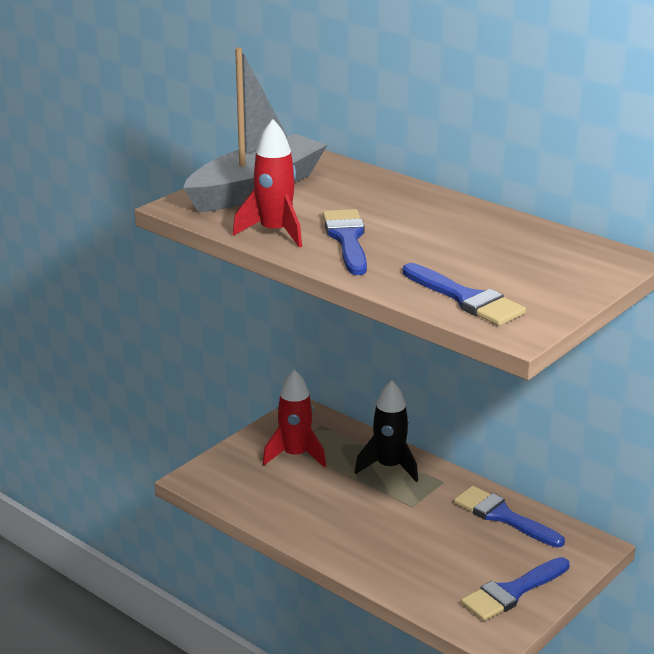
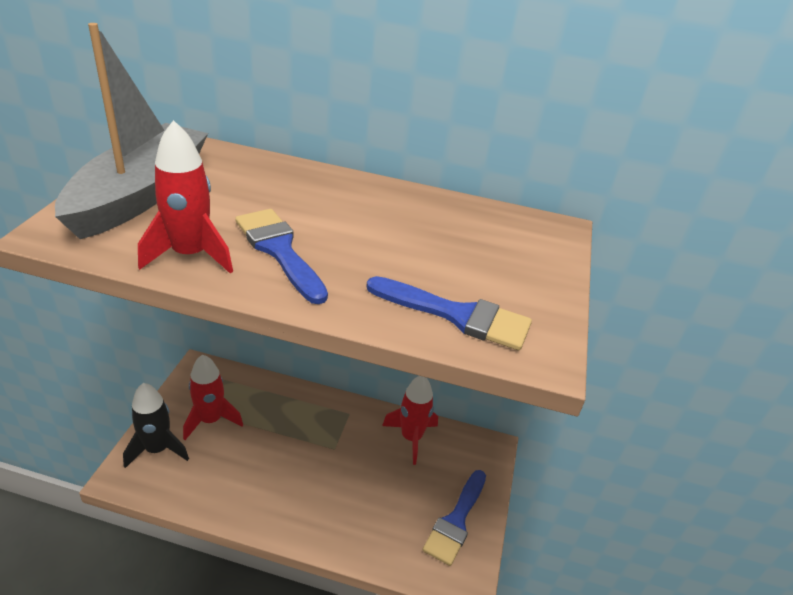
camera: 30 degrees left, 10 degrees up
(389, 467) = (298, 410): black rocket -> black rocket (157, 449)
(503, 516) = (411, 437): blue brush -> red rocket

